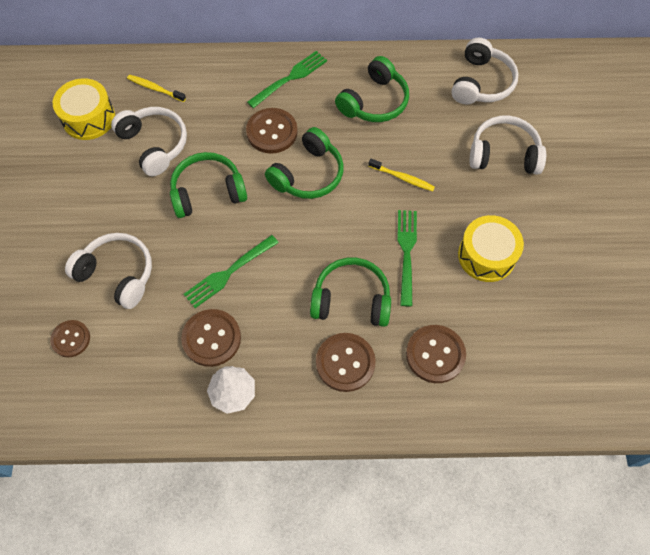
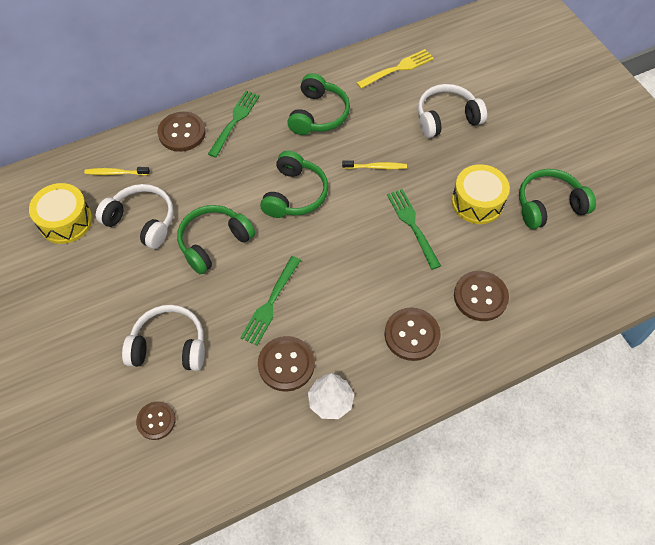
camera: 25 degrees left, 5 degrees down
(272, 132) = (243, 171): brown button -> brown button (182, 133)
(351, 299) = (388, 282): green headphones -> green headphones (549, 205)
(481, 83) = (398, 69): white headphones -> yellow fork

